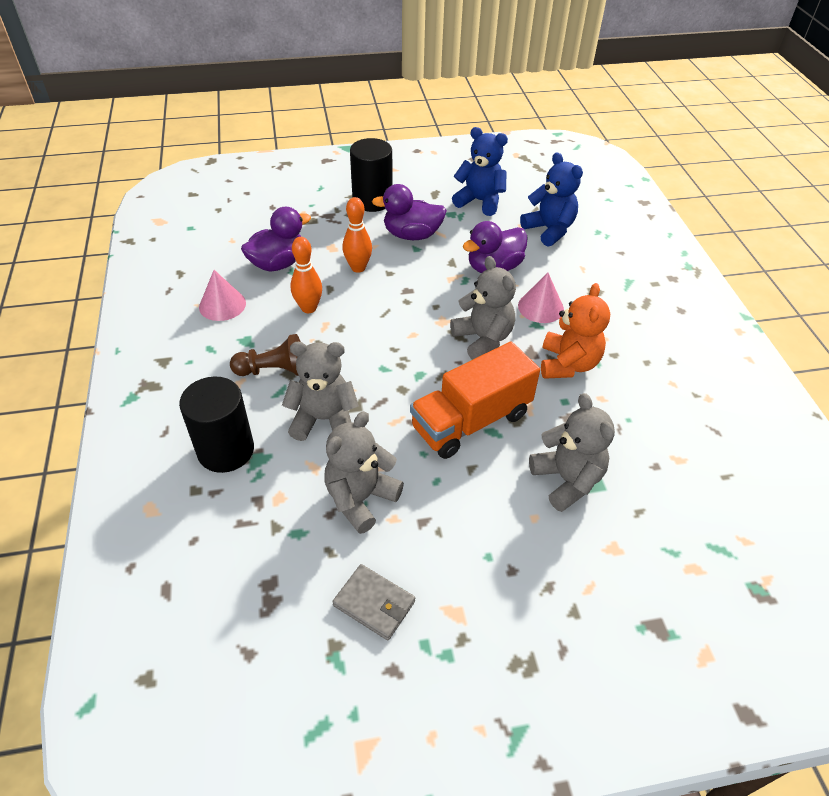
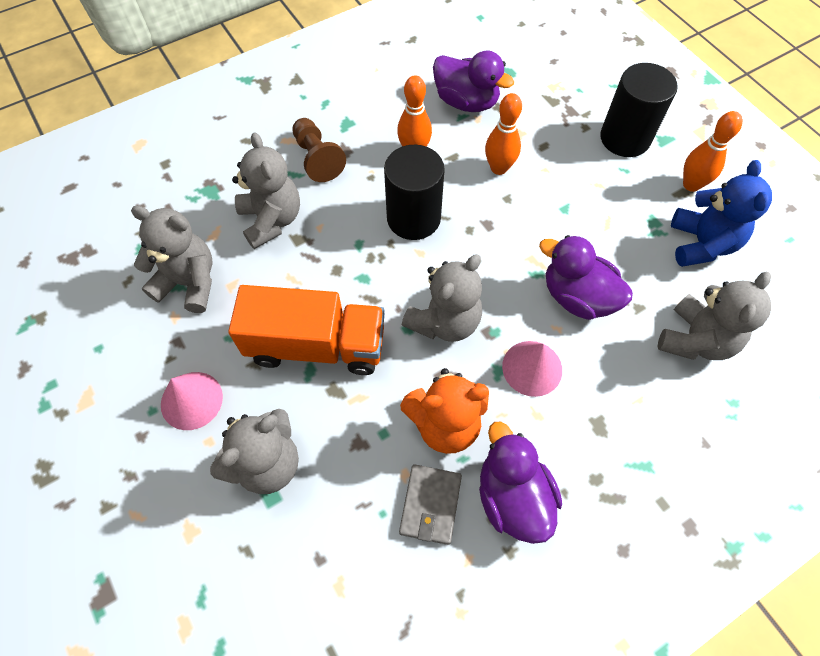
camera: 70 degrees right, 15 degrees up
(222, 305) = (385, 86): pink cone -> pink cone (191, 400)
(226, 450) = (212, 165): black cylinder -> black cylinder (413, 218)
(374, 603) = (82, 332): grey wallet -> grey wallet (430, 504)
(412, 235) = (586, 196): purple duck -> purple duck (512, 496)
(431, 188) = (691, 185): none -> orange bowling pin
(471, 421) = (316, 345): orange truck -> orange truck turned 150 degrees clockwise
(549, 230) = (695, 340): blue teddy bear -> grey teddy bear

